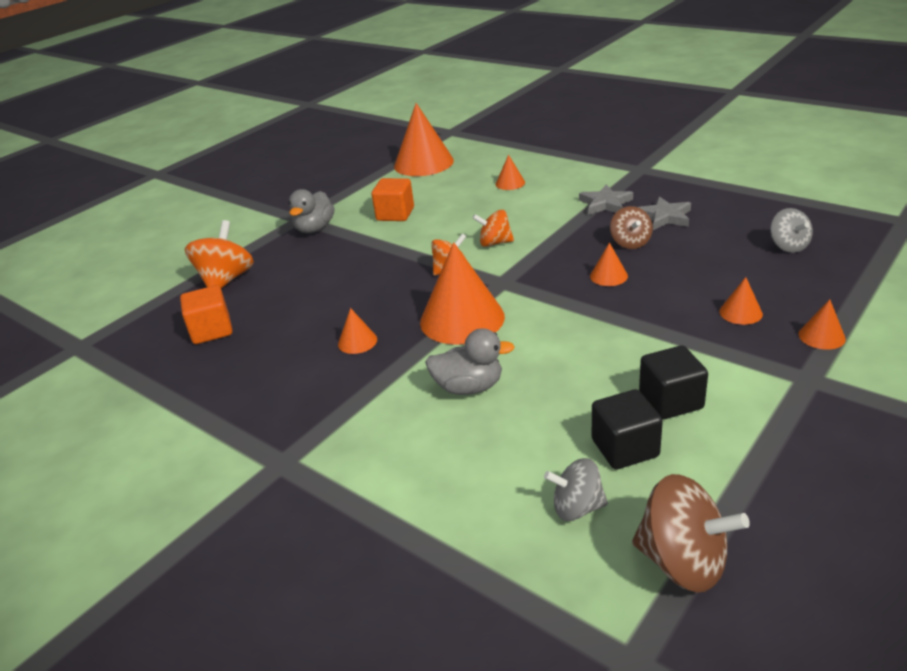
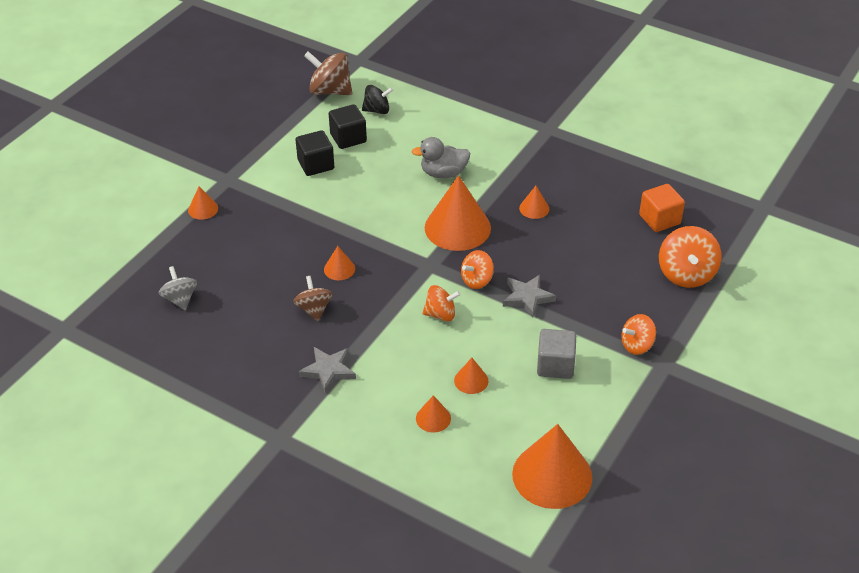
camera: 170 degrees right, 10 degrees up
(314, 228) = (637, 345): grey duck -> orange spinning top
(395, 214) = (555, 365): orange cube -> grey cube
(577, 507) = (377, 110): grey spinning top -> black spinning top
(664, 217) = (274, 345): grey star -> grey star (527, 297)
(740, 312) = (248, 230): orange cone -> orange cone (471, 380)

